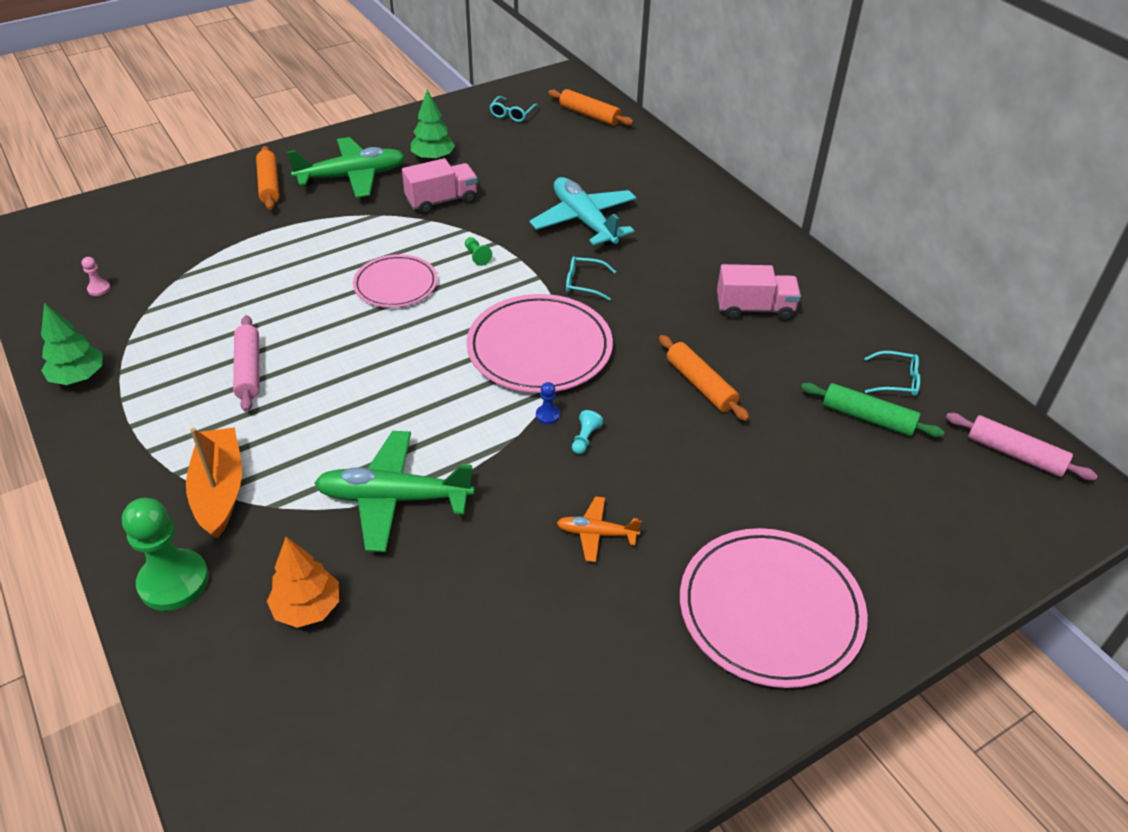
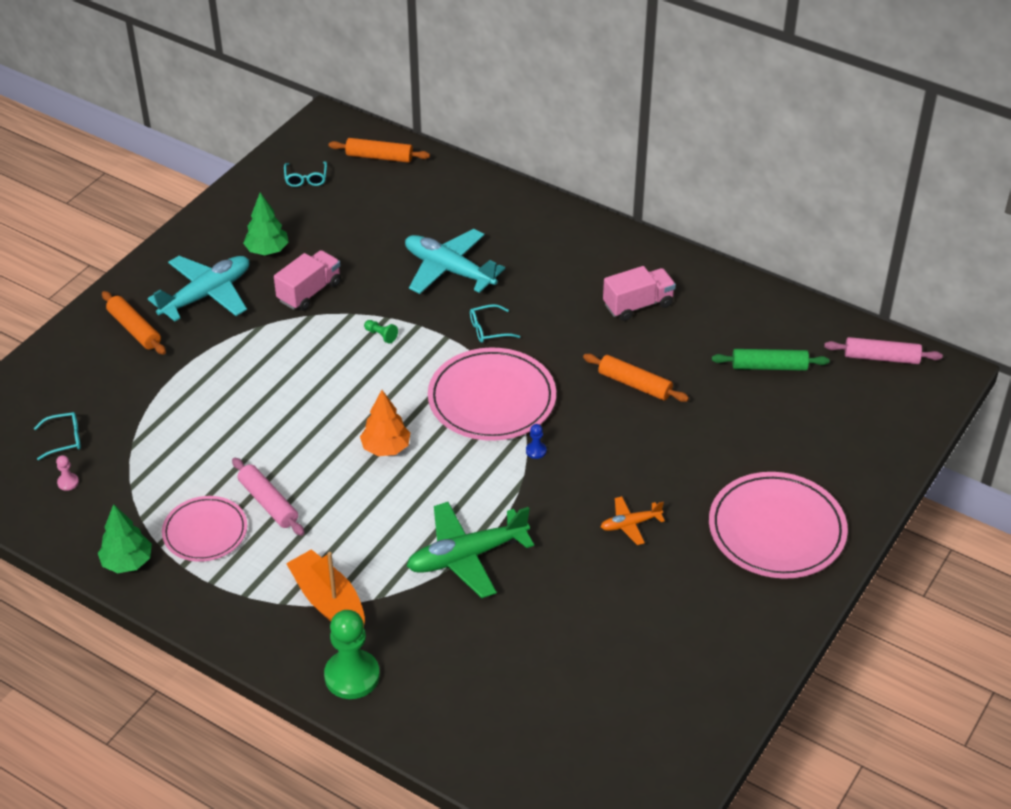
camera: 25 degrees left, 0 degrees up
(307, 608) = (464, 653): orange tree -> orange tree (386, 448)
(352, 176) = (206, 295): green plane -> turquoise plane
(396, 284) = (331, 385): pink plate -> pink plate (205, 532)
(585, 439) = (576, 458): turquoise pawn -> none
(896, 380) = (774, 329): turquoise glasses -> turquoise glasses (64, 439)

